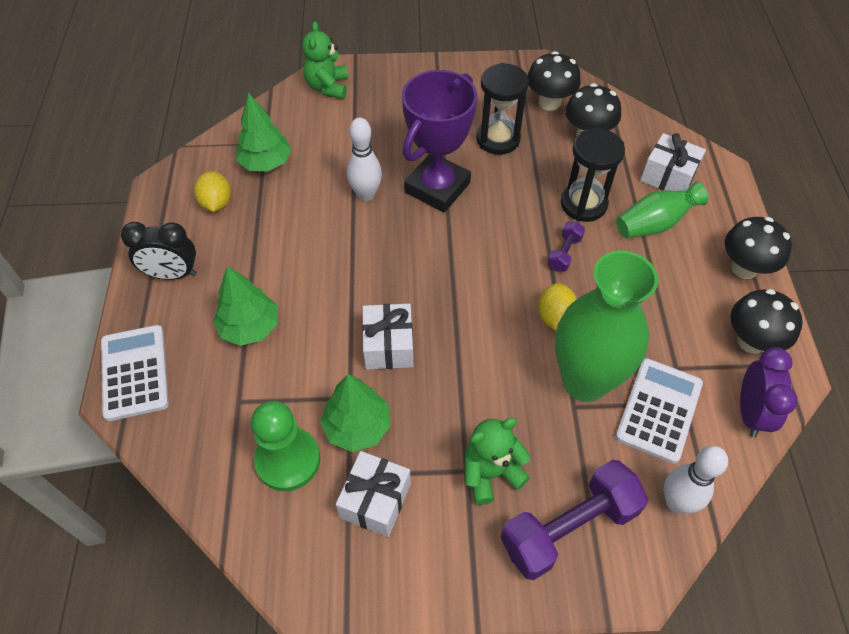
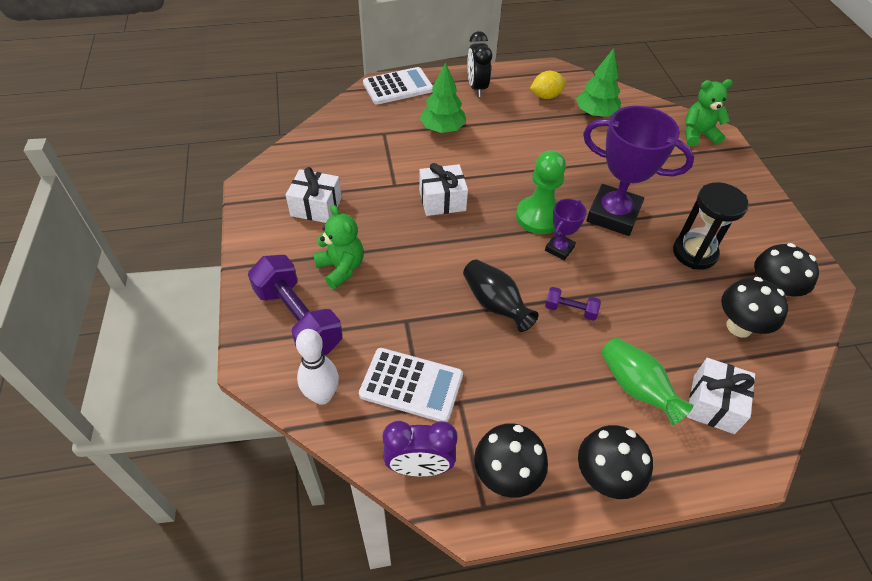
camera: 80 degrees right, 5 degrees down
(288, 460) = (343, 161): green pawn -> green pawn (539, 217)
(357, 427) = (371, 191): green tree -> none
(366, 194) = (586, 172): white bowling pin -> none
(481, 244) = (559, 249): none -> purple trophy
(554, 317) = (495, 304): yellow lemon -> black vase
(583, 204) = (638, 324): black hourglass -> none
(584, 381) = (432, 327): green vase -> none

